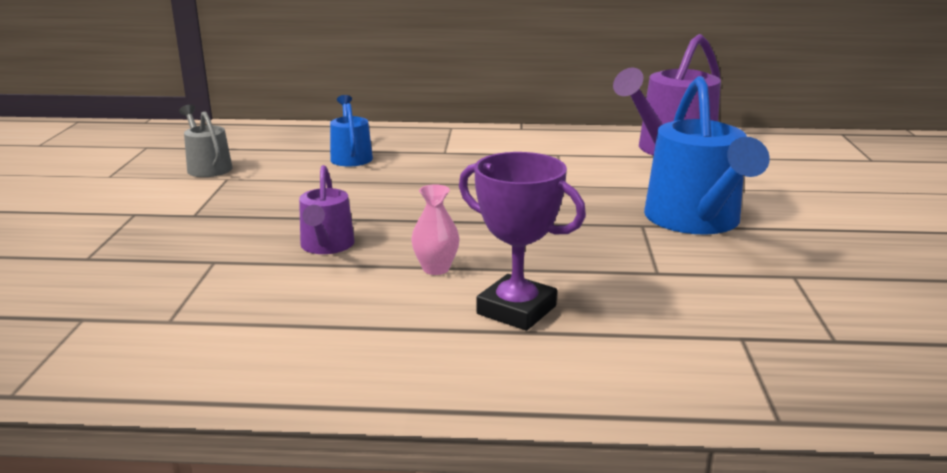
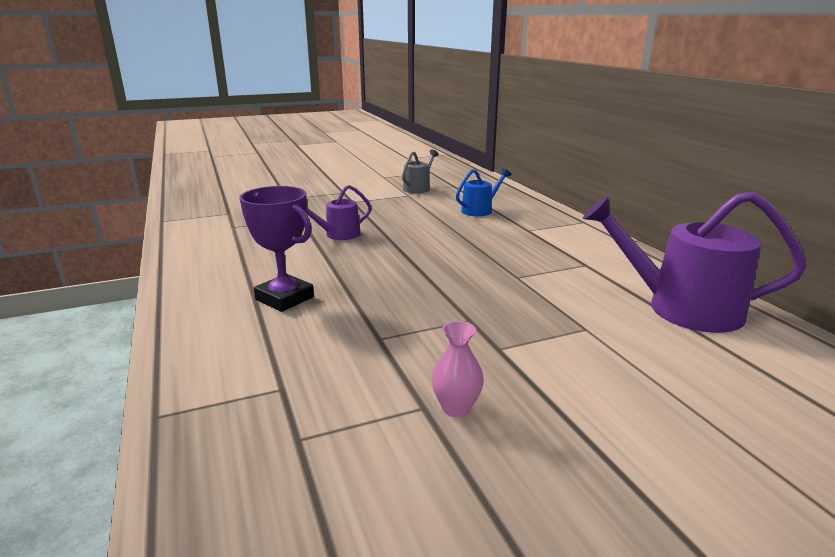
camera: 65 degrees right, 0 degrees up
(436, 268) = (328, 266): pink vase -> pink vase (456, 408)
(516, 310) = (284, 298): purple trophy -> purple trophy turned 60 degrees counterclockwise
(695, 220) = (507, 342): blue watering can -> none

